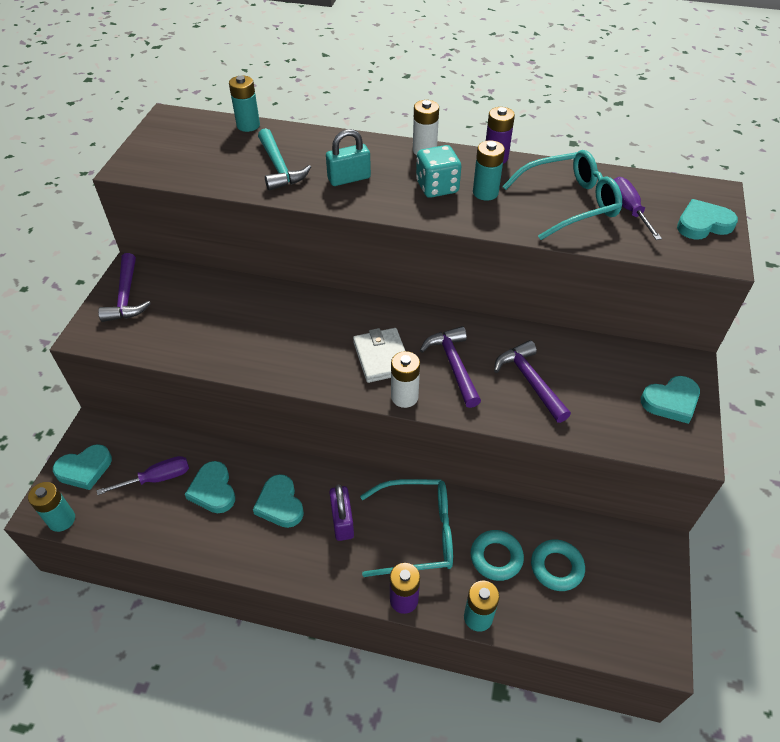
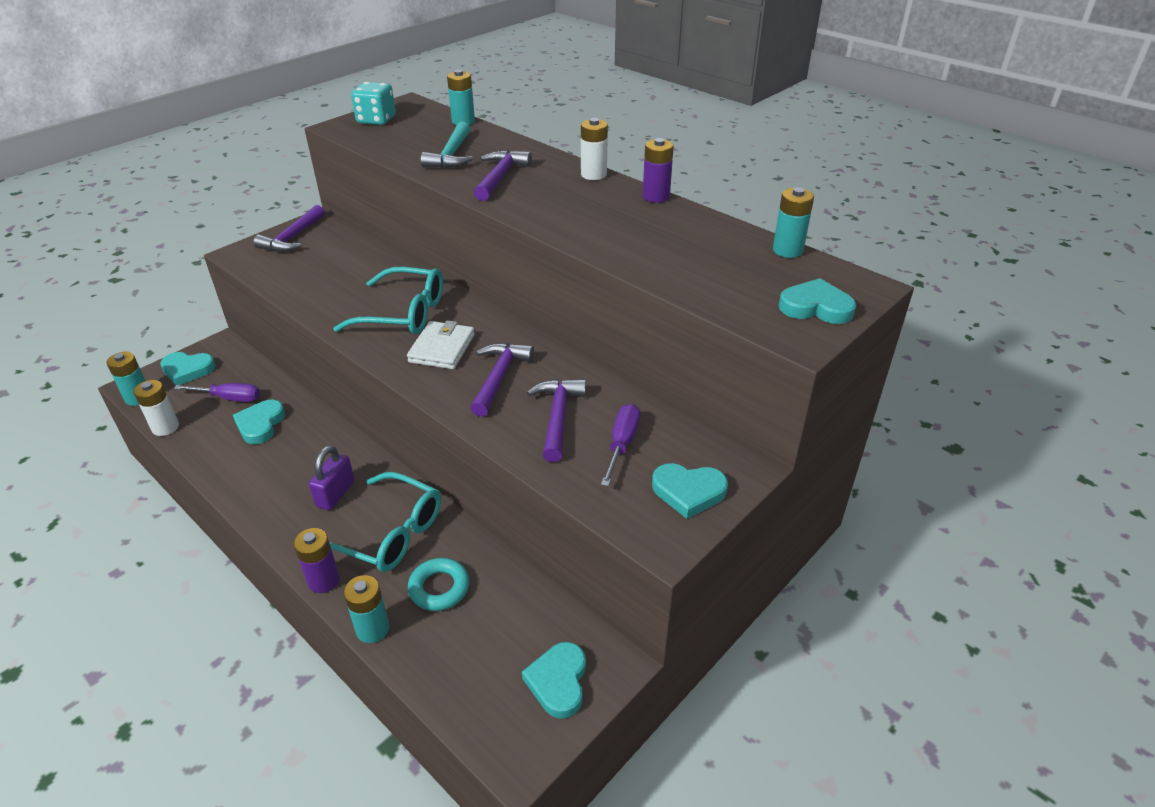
camera: 30 degrees right, 10 degrees down
(280, 504) = (300, 457): turquoise heart -> turquoise heart (558, 682)
(349, 178) = (500, 177): turquoise padlock -> purple hammer
(404, 397) = (428, 385): white battery -> white battery (165, 427)
(437, 187) = (570, 203): turquoise dice -> turquoise dice (376, 120)
(485, 193) = (611, 219): turquoise battery -> turquoise battery (787, 250)
(556, 567) = (488, 626): turquoise ring -> none
(570, 203) = (687, 249): turquoise glasses -> turquoise glasses (404, 313)
(628, 210) = (744, 272): purple screwdriver -> purple screwdriver (622, 444)

